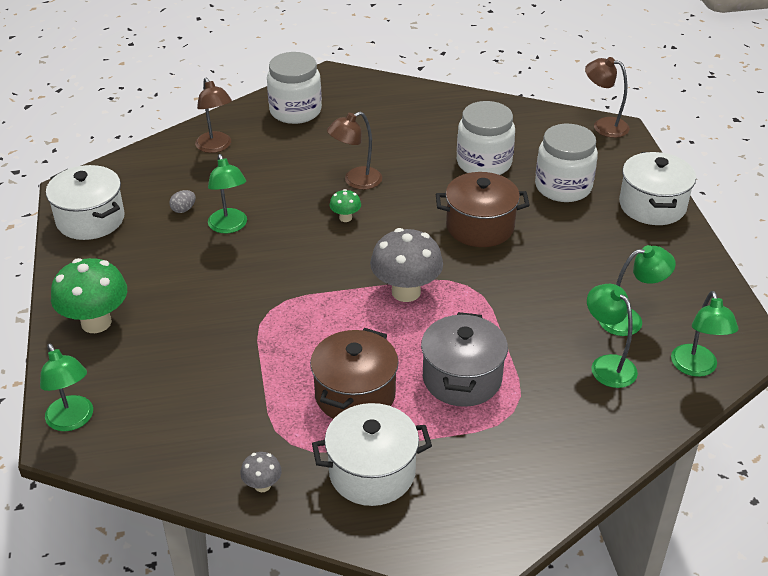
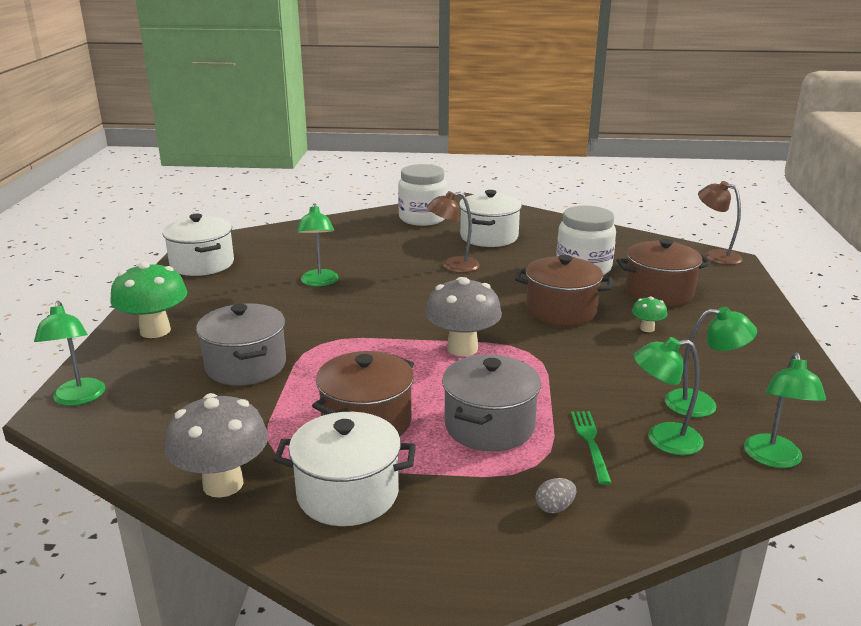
camera: 15 degrees right, 15 degrees down
(183, 209) = (286, 267): grey egg -> grey egg (554, 508)
(212, 351) = (246, 366): none -> grey pot
(216, 147) = (340, 232): brown lamp -> none
(262, 485) = (223, 484): grey mushroom -> grey mushroom, size x2.09
(345, 218) = (430, 289): green mushroom -> green mushroom (647, 328)
(550, 380) = (590, 443): none -> green fork
(563, 187) = (659, 292): white jar -> brown pot
(607, 365) = (663, 439): green lamp -> green lamp turned 75 degrees counterclockwise
(652, 206) = (753, 317): white pot -> white pot (489, 237)

